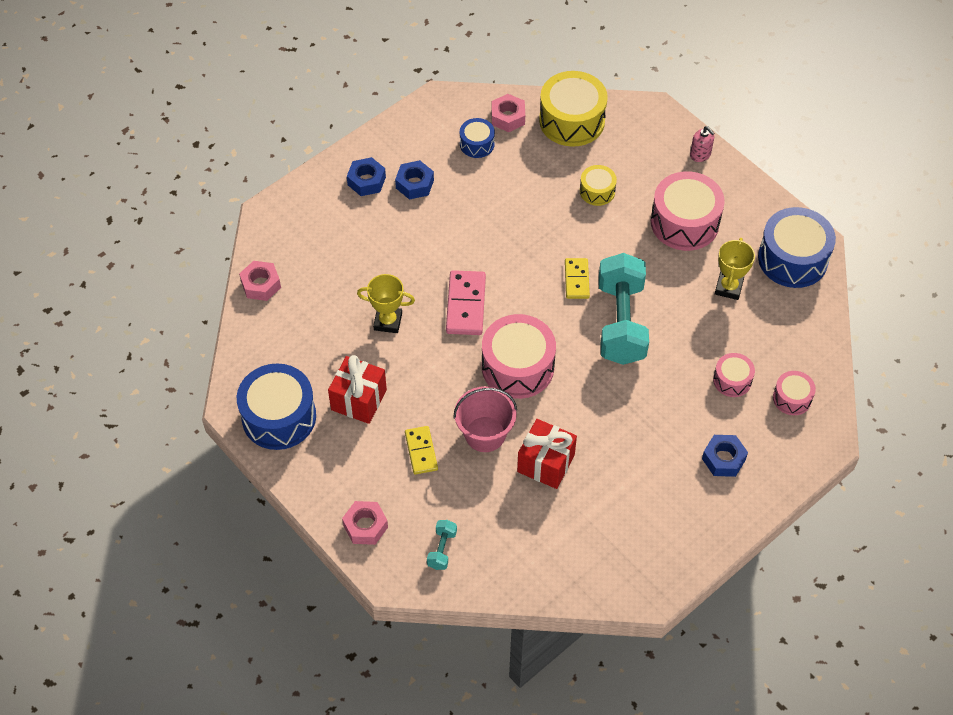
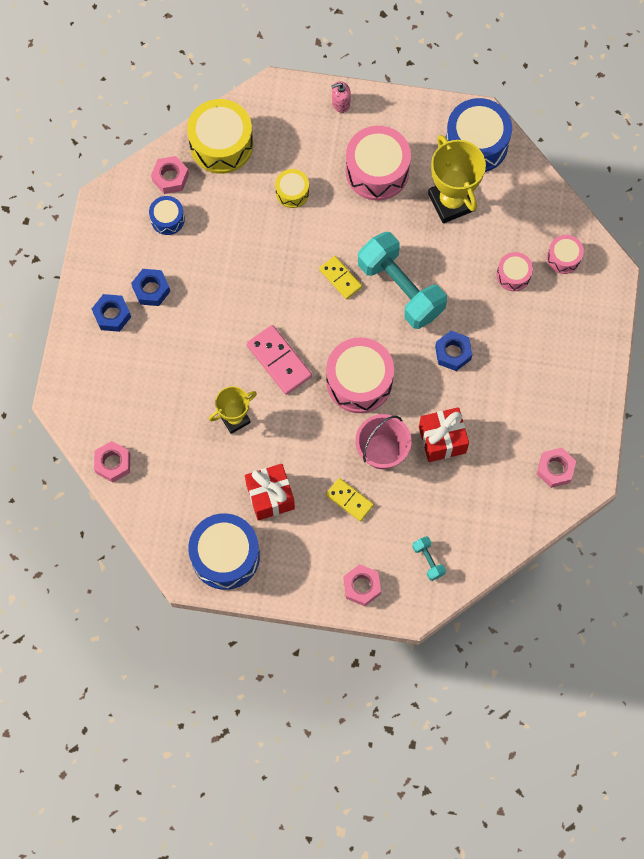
camera: 40 degrees left, 15 degrees up
(625, 562) = (555, 469): none -> pink nut
(700, 154) = (340, 103): pink soap dispenser -> pink soap dispenser turned 150 degrees clockwise
(723, 459) = (556, 341): blue nut -> blue nut (453, 353)
(728, 287) = (451, 202): yellow trophy -> yellow trophy, size x1.63

